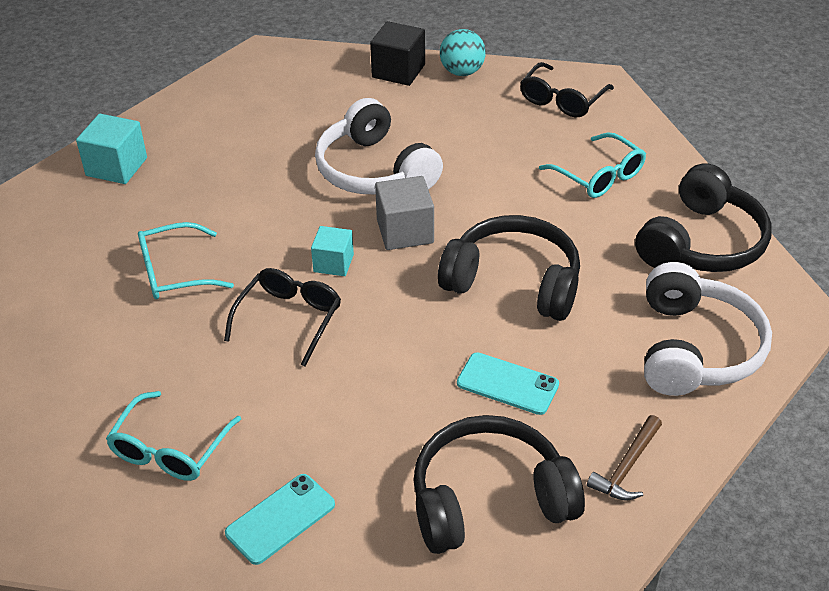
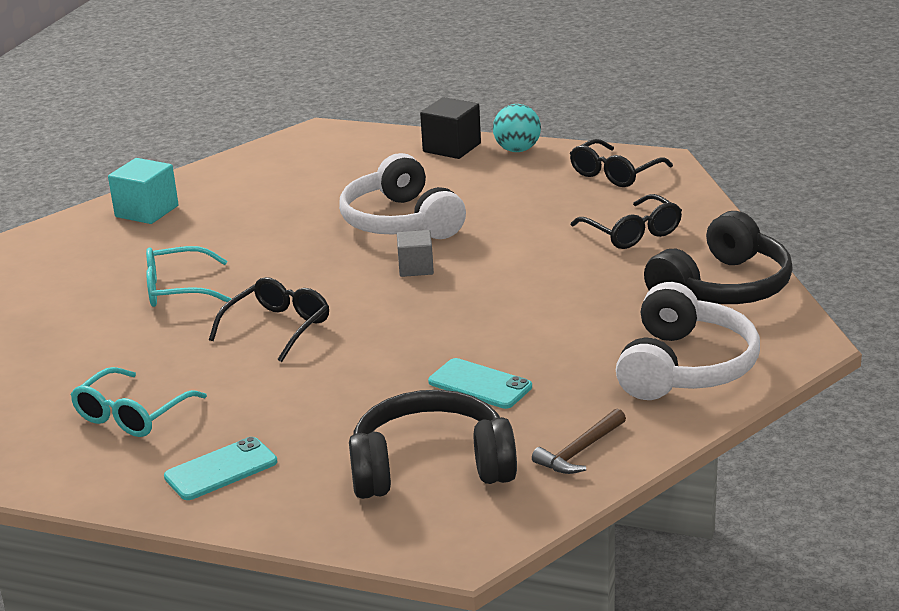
camera: 10 degrees right, 15 degrees down
(333, 263) = (336, 289): turquoise cube -> none
(405, 231) = (416, 268): grey cube -> grey cube, size x0.67
(513, 282) = (513, 310): black headphones -> none
(599, 176) = (632, 233): turquoise glasses -> black glasses

